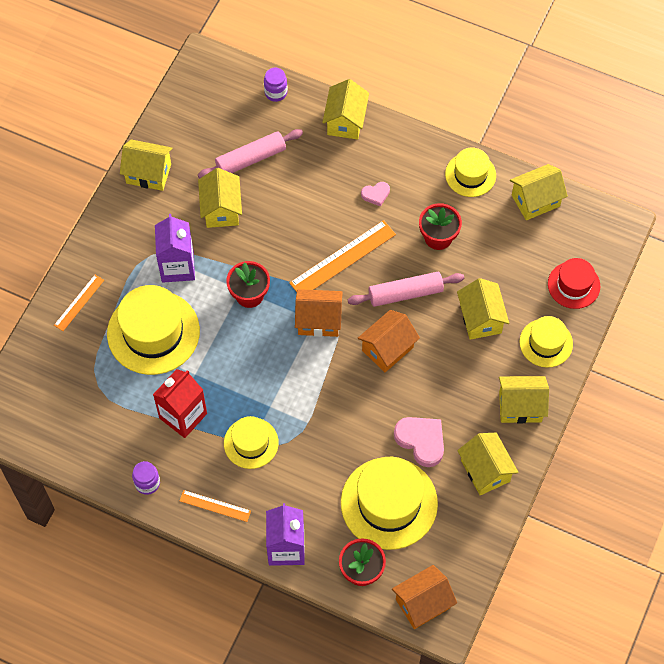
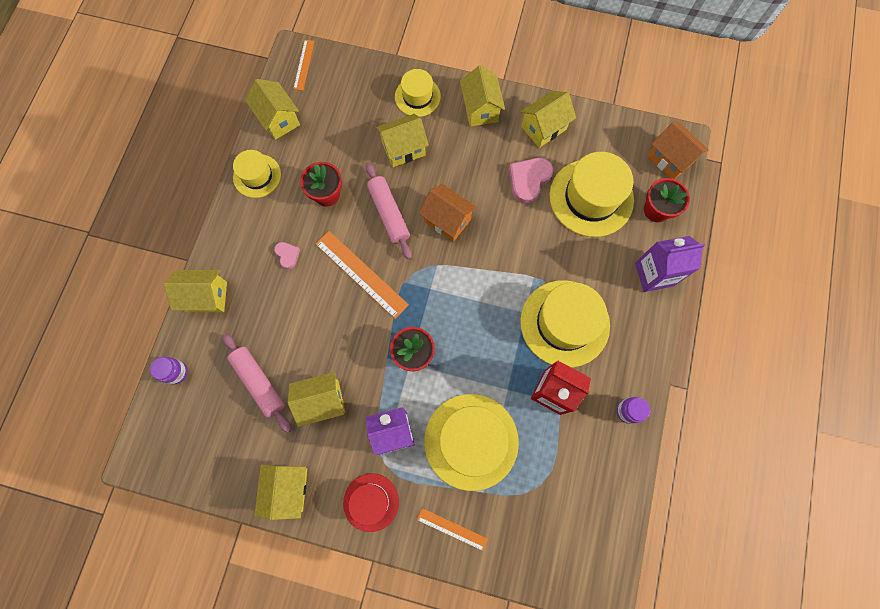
camera: 100 degrees left, 10 degrees up
(215, 505) = (632, 343): orange ruler -> orange ruler (304, 65)
(251, 443) = (564, 323): yellow hat -> yellow hat, size x1.74
(319, 321) = (430, 284): orange house -> none
(573, 285) = (359, 82): red hat -> red hat (371, 502)

